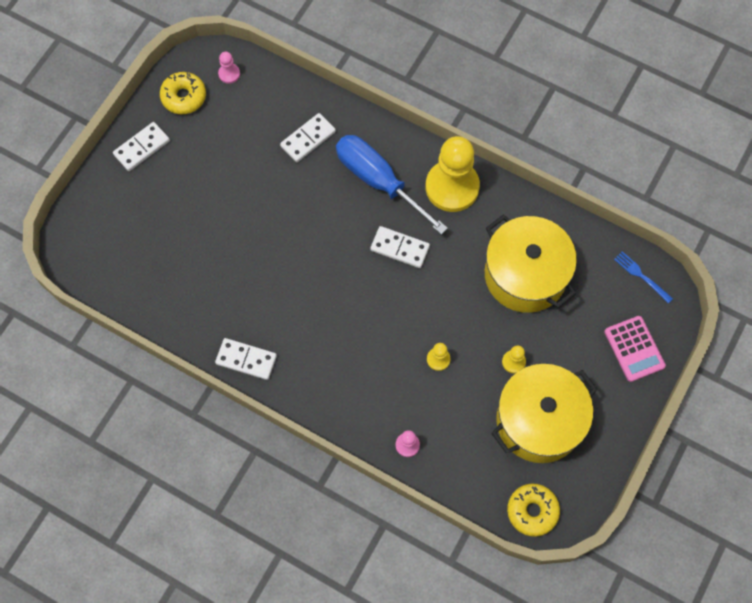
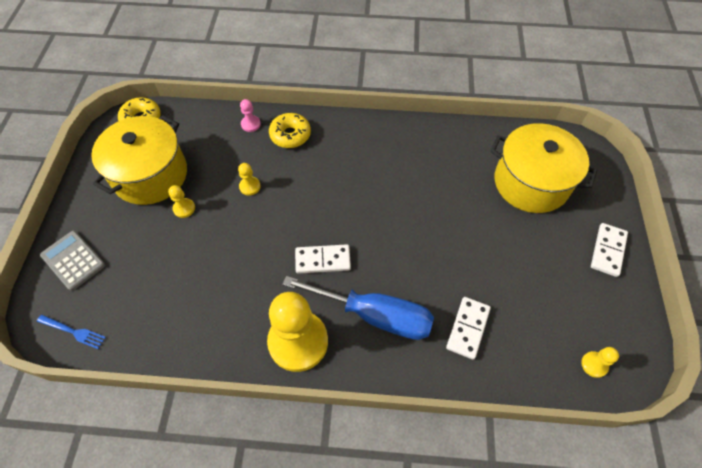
camera: 155 degrees right, 10 degrees down
(184, 97) = (615, 317): yellow donut -> yellow donut (290, 135)
(229, 74) = (594, 364): pink pawn -> yellow pawn
(246, 359) = (400, 131): white domino -> none
(525, 275) = (194, 284): yellow pot -> yellow pot (531, 183)
(634, 349) = (73, 260): pink calculator -> grey calculator

